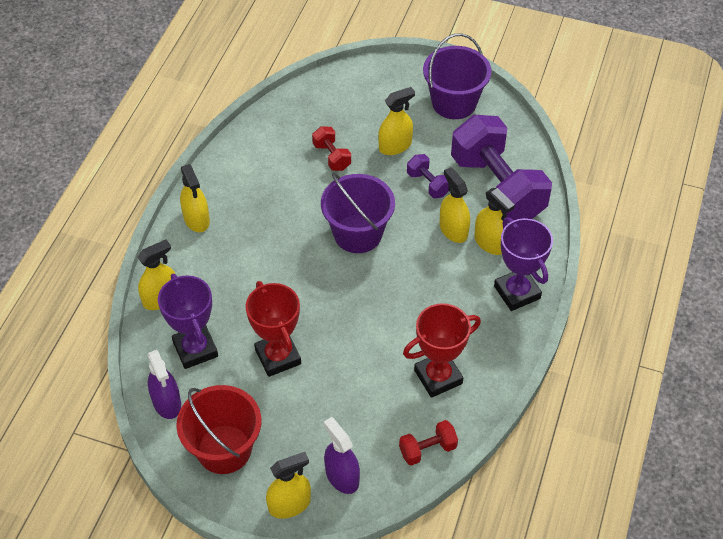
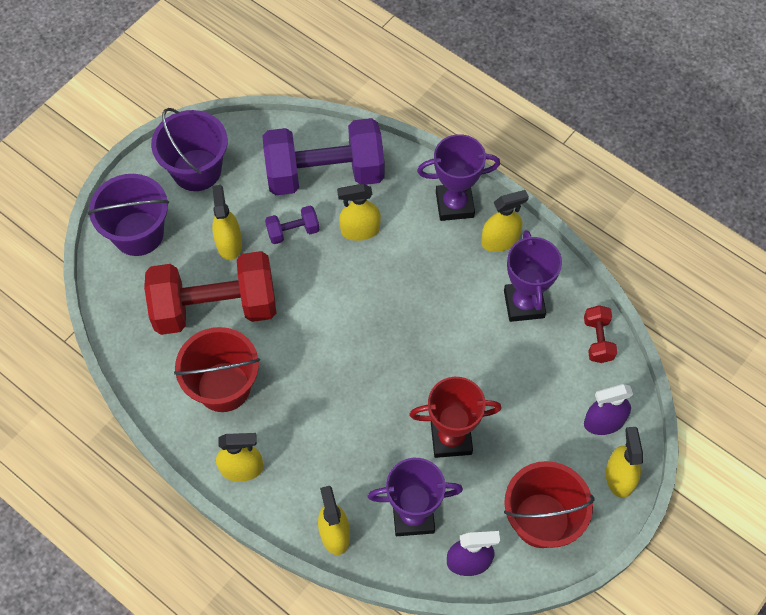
camera: 70 degrees left, 10 degrees up
(263, 185) = (224, 387): none -> red bucket
(332, 156) = (215, 307): red dumbbell -> red dumbbell, size x2.35
(358, 234) = (329, 316): purple bucket -> purple bucket (138, 233)
(438, 377) = (524, 304): red trophy -> purple trophy
(490, 243) = (388, 205): yellow spray bottle -> yellow spray bottle (500, 240)

